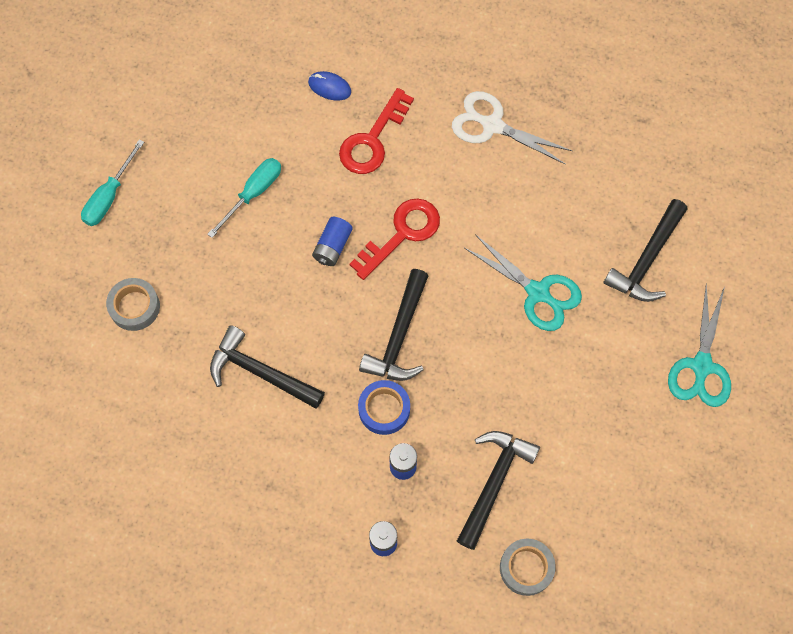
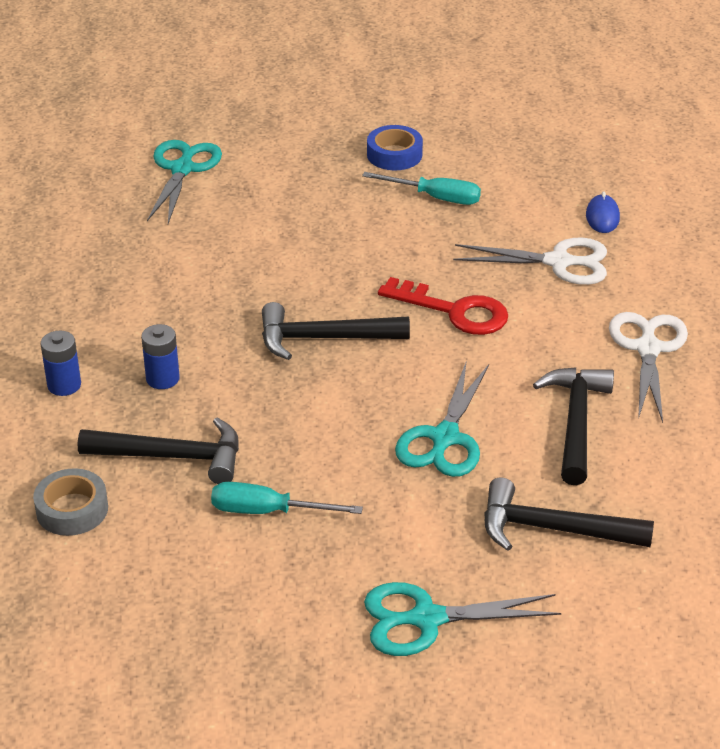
camera: 70 degrees right, 30 degrees down
(109, 196) = (373, 113): turquoise screwdriver -> turquoise screwdriver (268, 511)
(124, 375) = (182, 169): none -> turquoise scissors
(134, 307) = (260, 157): grey tape -> none
(260, 372) = (228, 251): black hammer -> black hammer (575, 422)
(332, 246) = (406, 265): blue battery -> none
(372, 140) = (559, 262): red key -> white scissors
(384, 409) = (227, 348): blue tape -> blue tape (394, 155)

